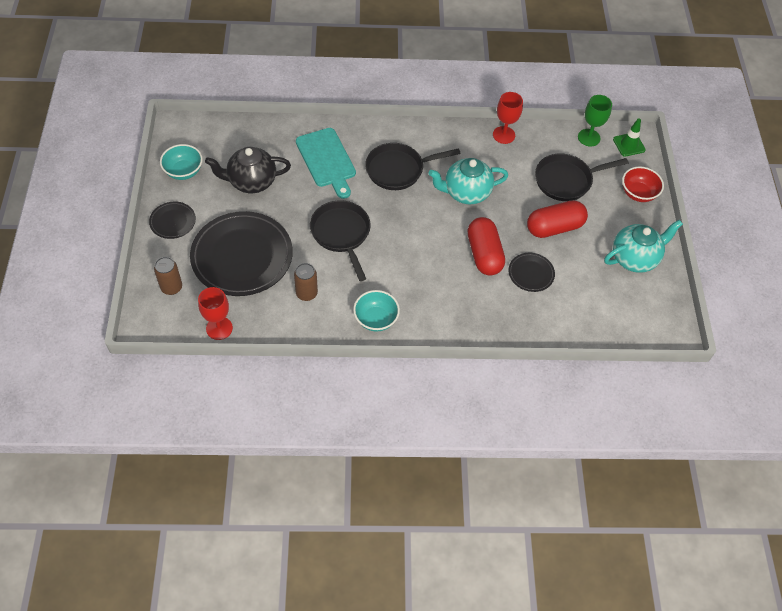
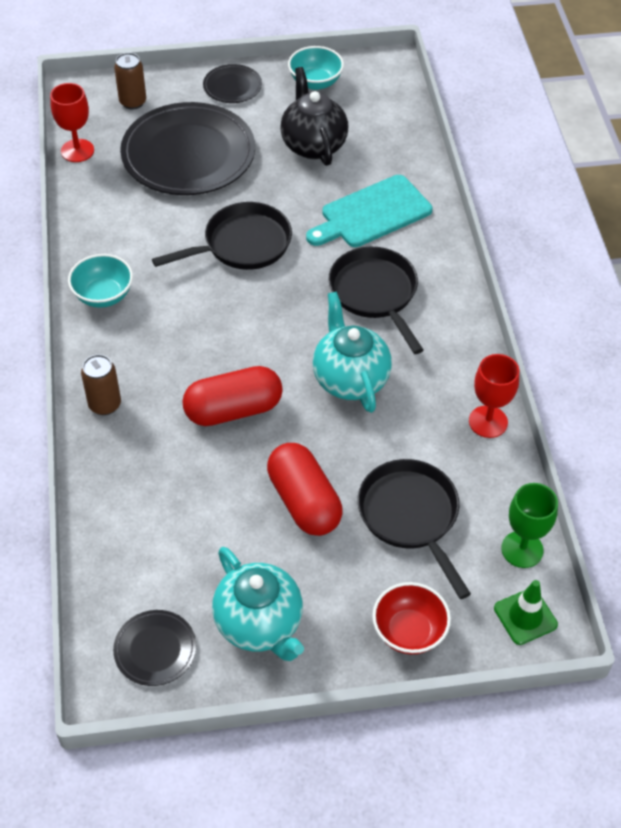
camera: 85 degrees right, 5 degrees down
(306, 293) = (138, 222): brown can -> brown can (105, 404)
(531, 273) = (205, 472): black plate -> black plate (155, 649)

